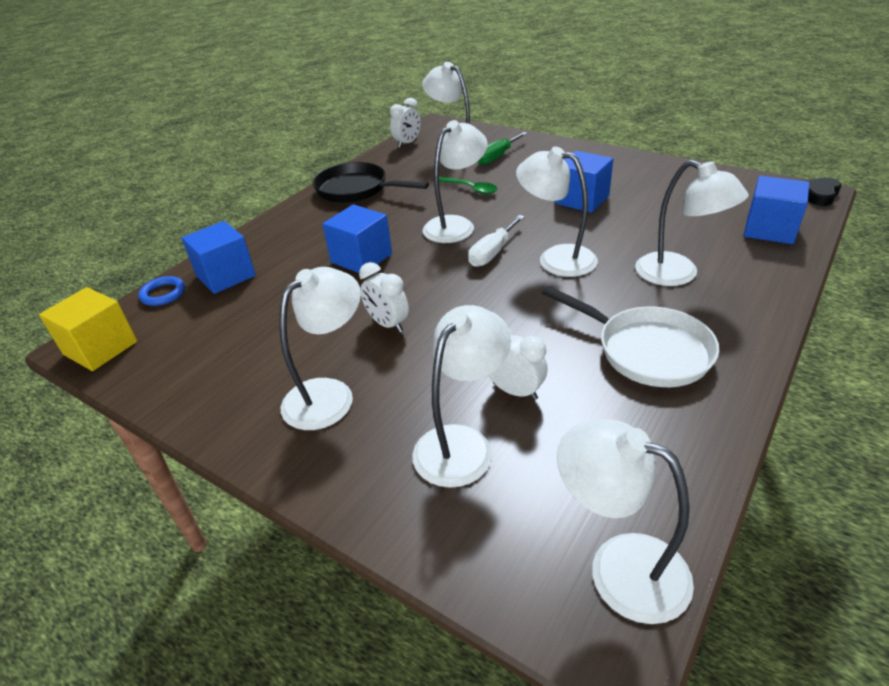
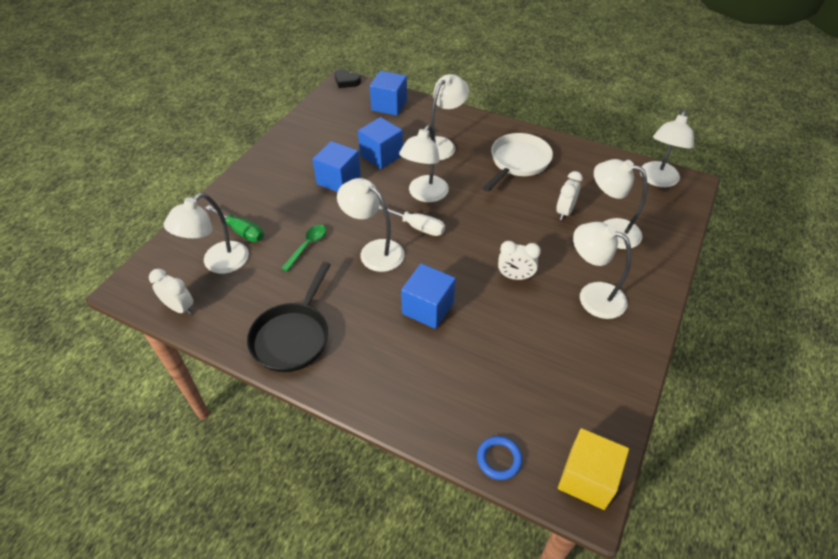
camera: 100 degrees left, 10 degrees up
(226, 276) = (463, 411): blue cube -> blue cube (381, 155)
(388, 324) = (515, 276): white clock -> white clock turned 60 degrees clockwise

